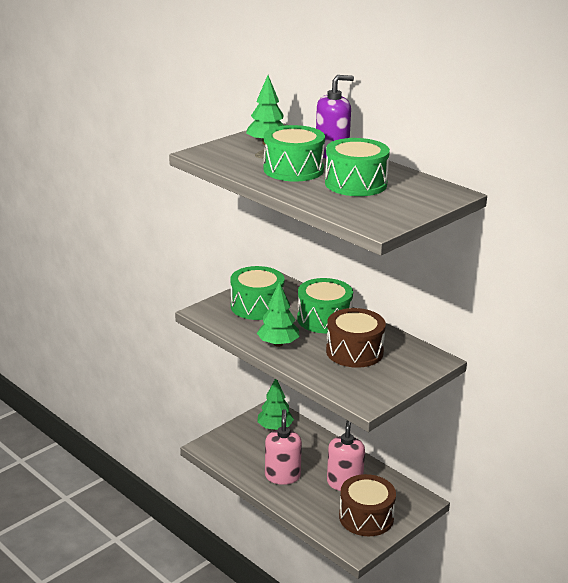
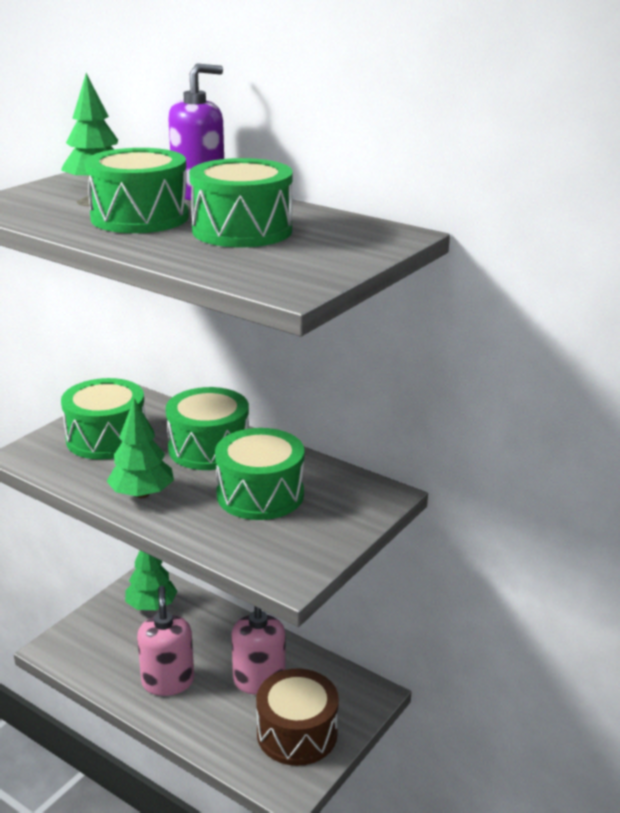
camera: 10 degrees left, 0 degrees up
(354, 352) = (260, 494): brown drum -> green drum

